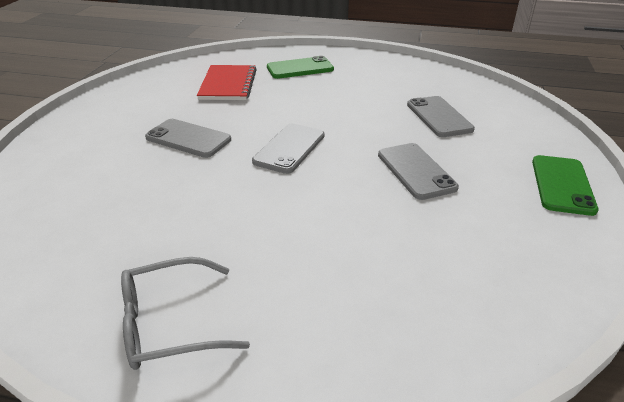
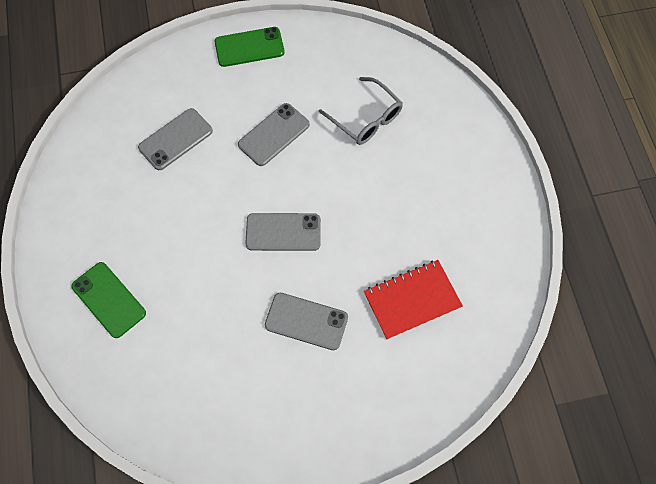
camera: 115 degrees left, 30 degrees up
(170, 323) = (485, 208): grey glasses -> grey glasses (365, 118)
(188, 139) = (306, 321): grey phone -> grey phone turned 75 degrees counterclockwise
(228, 84) = (182, 353): red notebook -> red notebook (412, 300)

